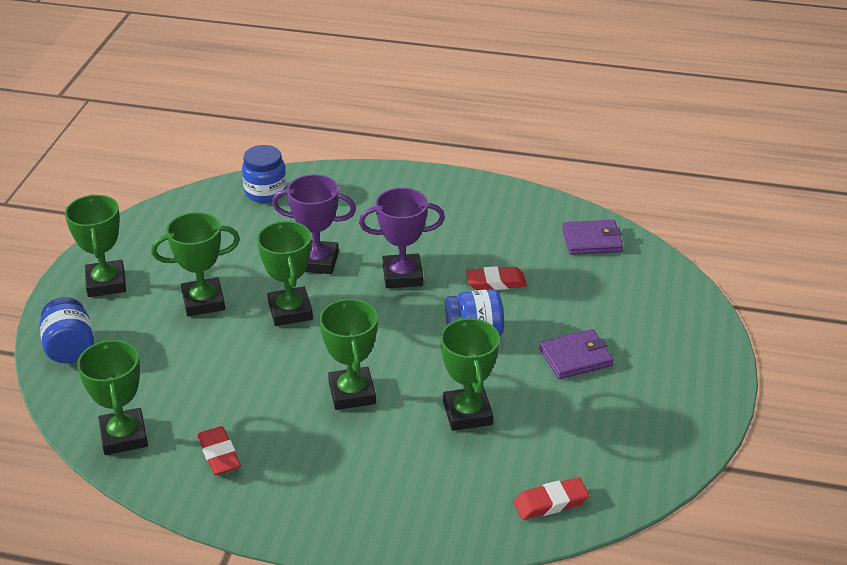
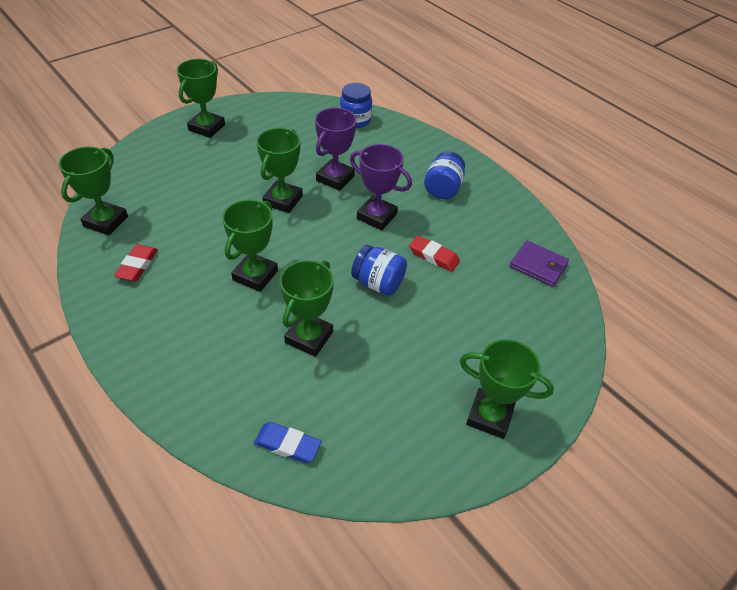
camera: 35 degrees right, 10 degrees up
(70, 348) = (144, 154): blue jar -> blue jar (442, 189)
(203, 301) = (242, 167): green trophy -> green trophy (489, 416)
(317, 261) = (335, 178): purple trophy -> purple trophy turned 75 degrees clockwise
(550, 502) = (287, 444): red eraser -> blue eraser
(575, 357) = (429, 345): purple wallet -> none

